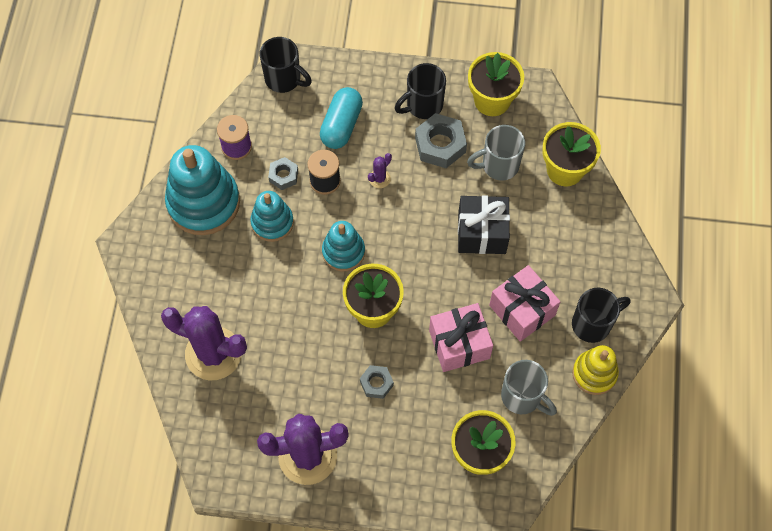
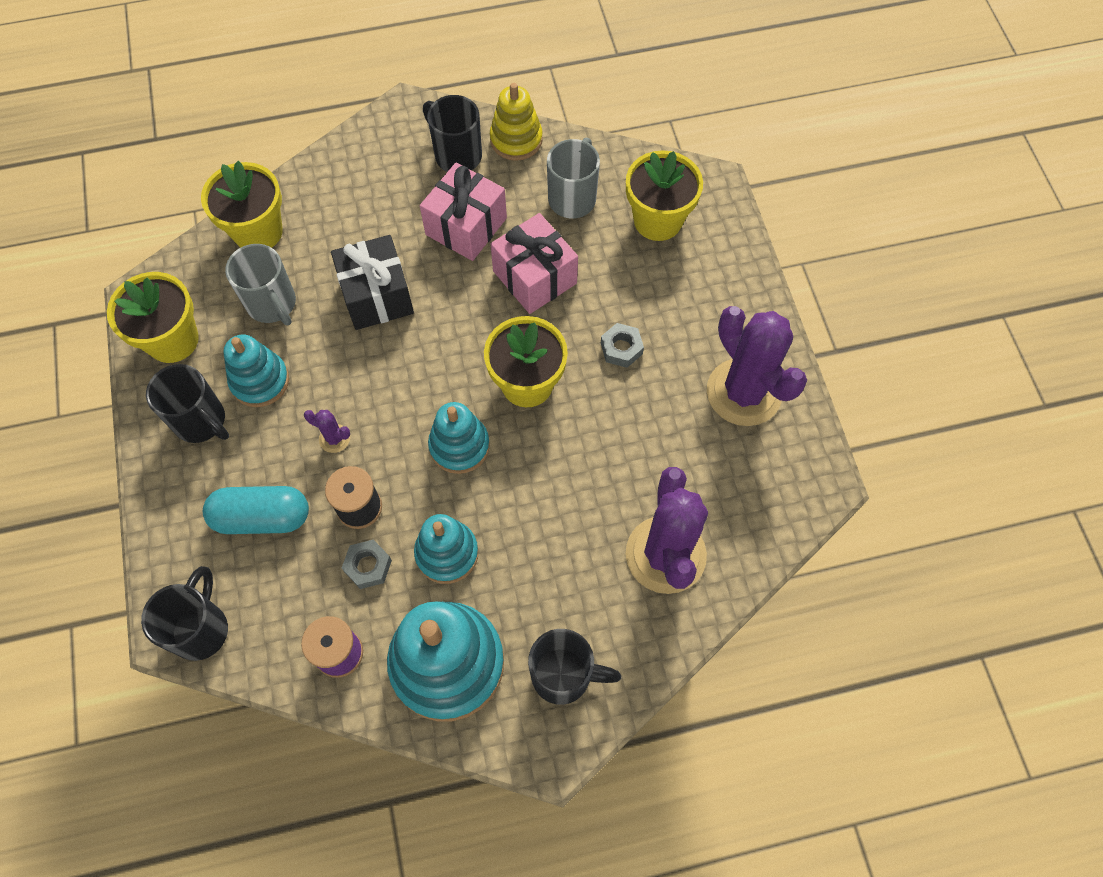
camera: 110 degrees left, 0 degrees up
(166, 265) = (563, 675): none -> black mug
(440, 145) = (260, 381): grey nut -> turquoise stacking toy

